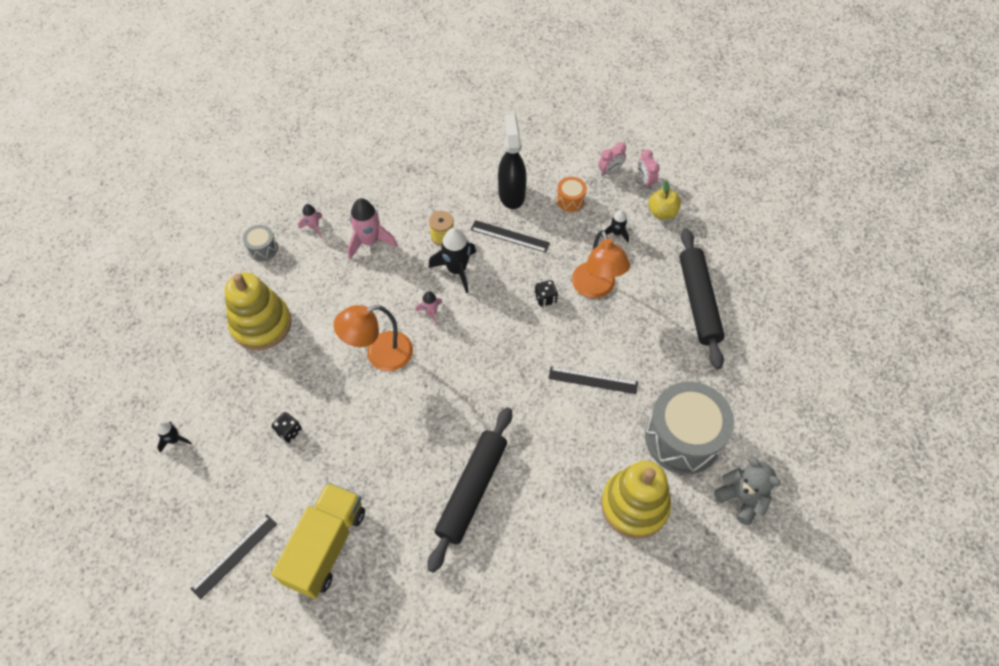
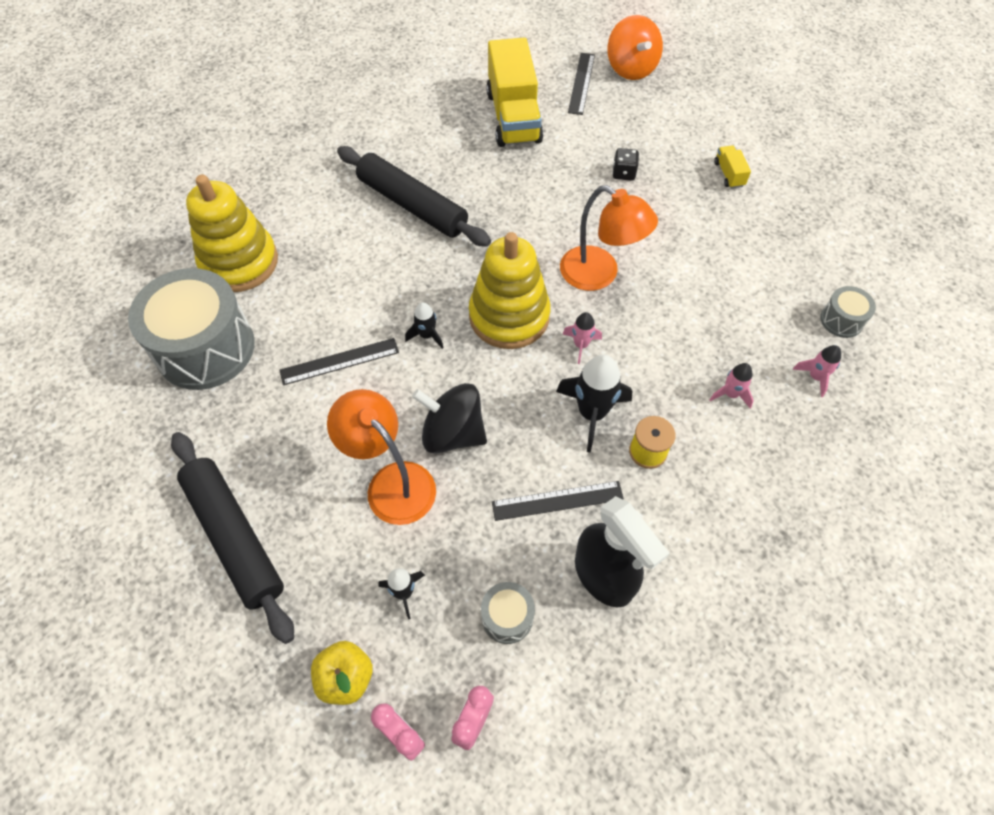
camera: 150 degrees right, 0 degrees up
(174, 440) = (716, 125): black rocket -> black rocket (427, 335)
(176, 548) = (631, 68): none -> orange spinning top
(215, 387) = (729, 174): none -> yellow truck
(261, 324) = (750, 244): yellow stacking toy -> yellow stacking toy (509, 316)
(370, 241) = (730, 394): pink rocket -> pink rocket, size x0.55
(380, 354) = (599, 275): orange lamp -> orange lamp turned 90 degrees clockwise
(472, 490) = (412, 205): black rolling pin -> black rolling pin turned 45 degrees counterclockwise
(545, 298) = (452, 433): black dice -> black spinning top
(570, 200) = (507, 617): orange drum -> grey drum
(741, 498) = (120, 318): grey teddy bear -> none

